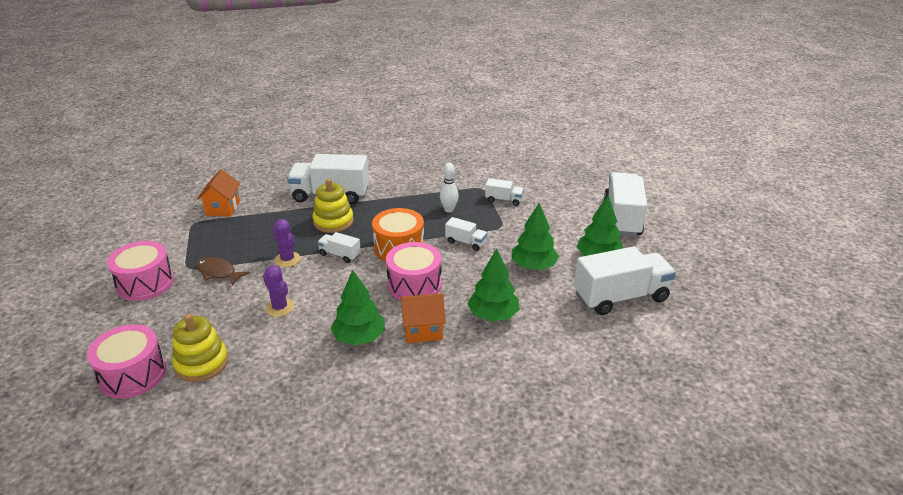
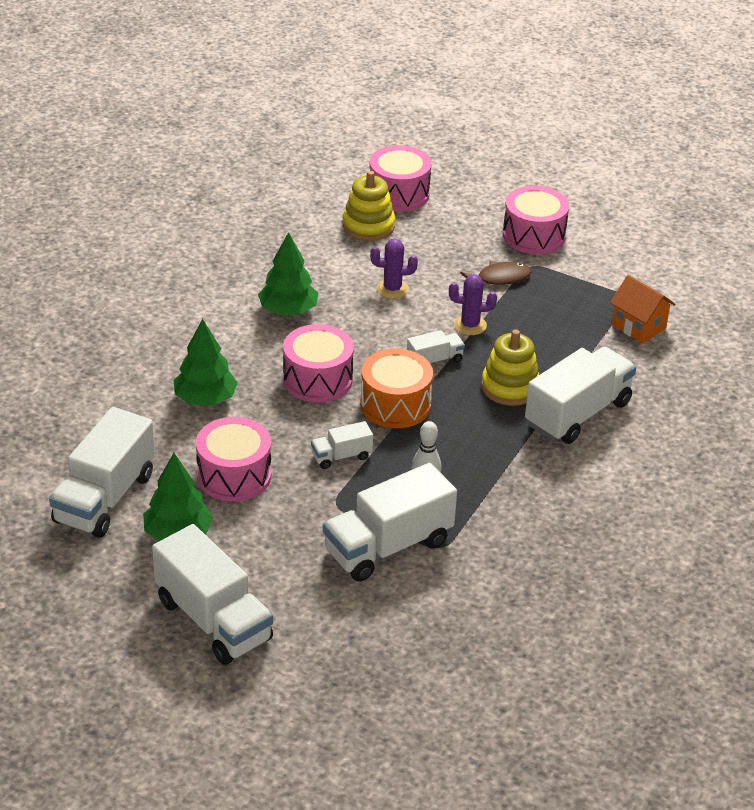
camera: 130 degrees right, 5 degrees up
(423, 330) = (246, 348): orange house -> none
(503, 200) = (388, 546): white truck -> white truck, size x2.08
(533, 266) = (234, 475): green tree -> pink drum

